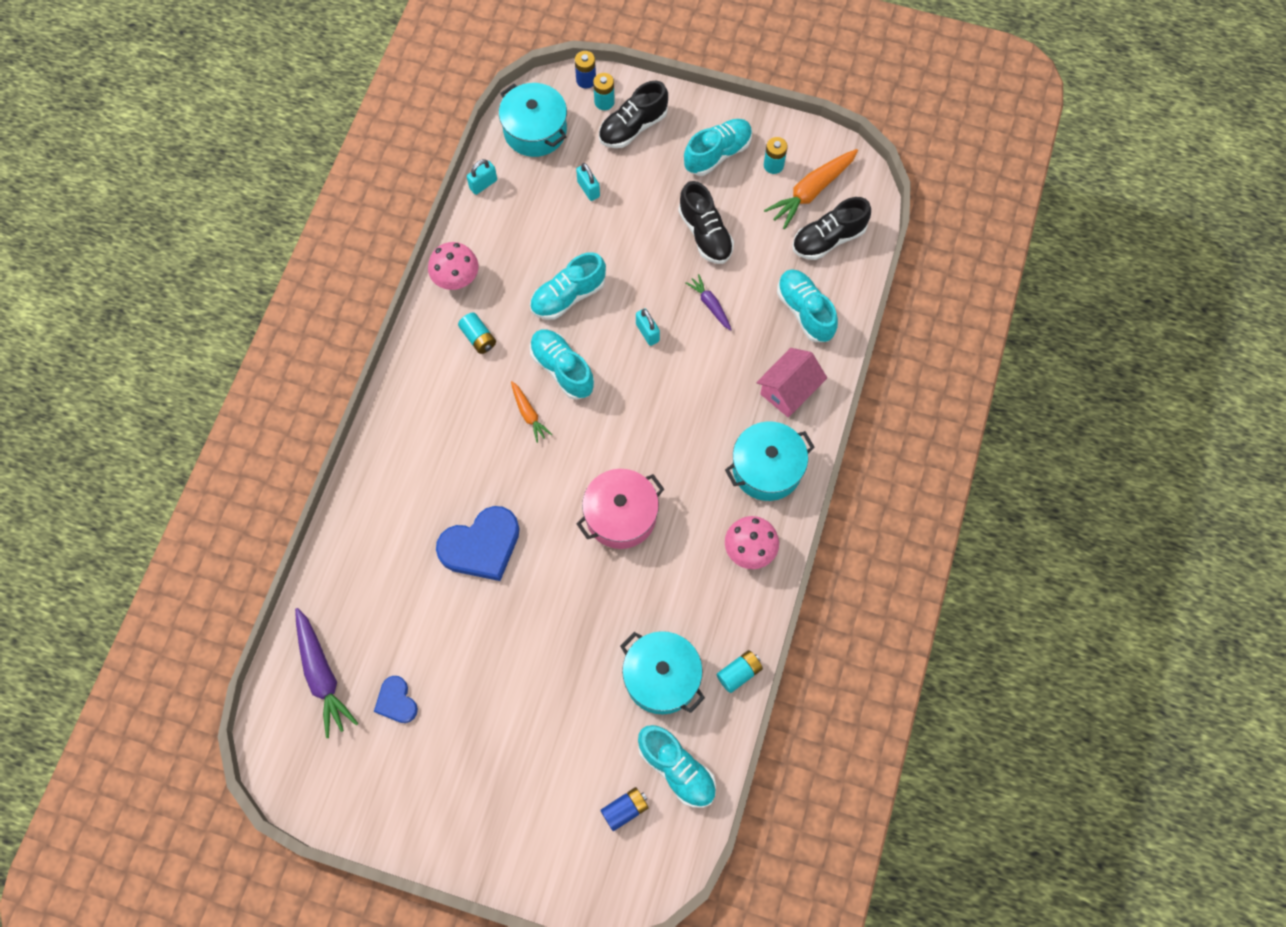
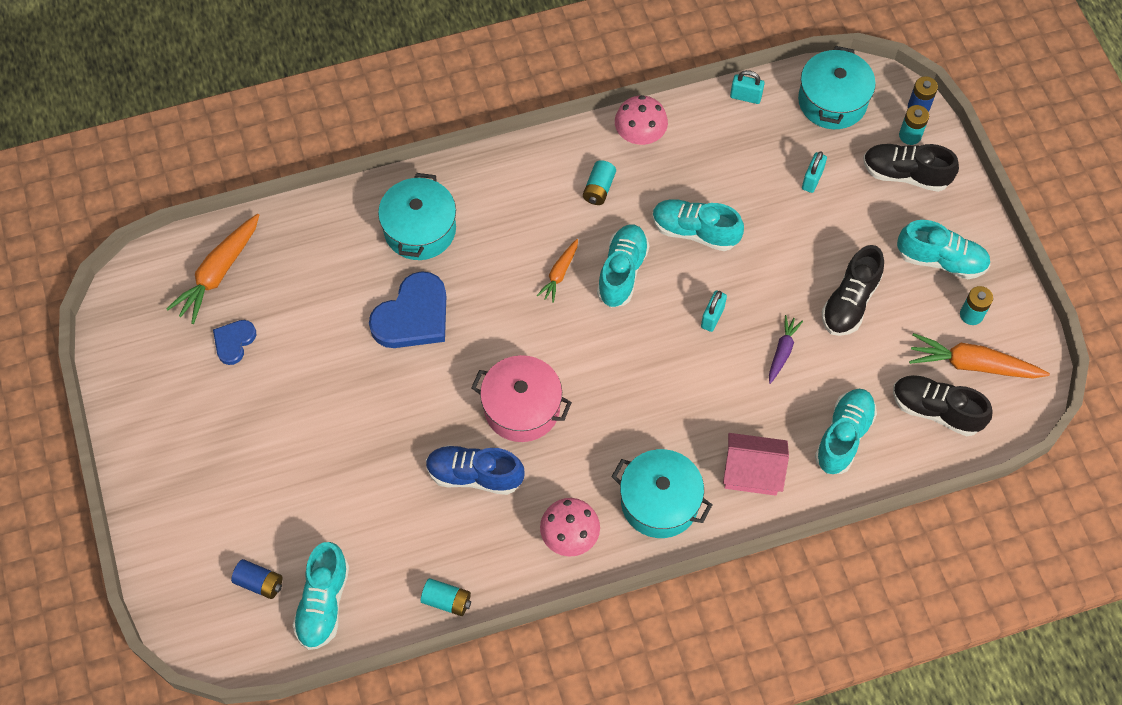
camera: 55 degrees right, 5 degrees down
(322, 675) = (218, 273): purple carrot -> orange carrot
(481, 546) = (413, 316): blue heart -> blue heart turned 75 degrees counterclockwise
(651, 586) = (474, 475): none -> blue shoe
(661, 677) = (397, 537): turquoise pot -> turquoise pot (420, 229)

